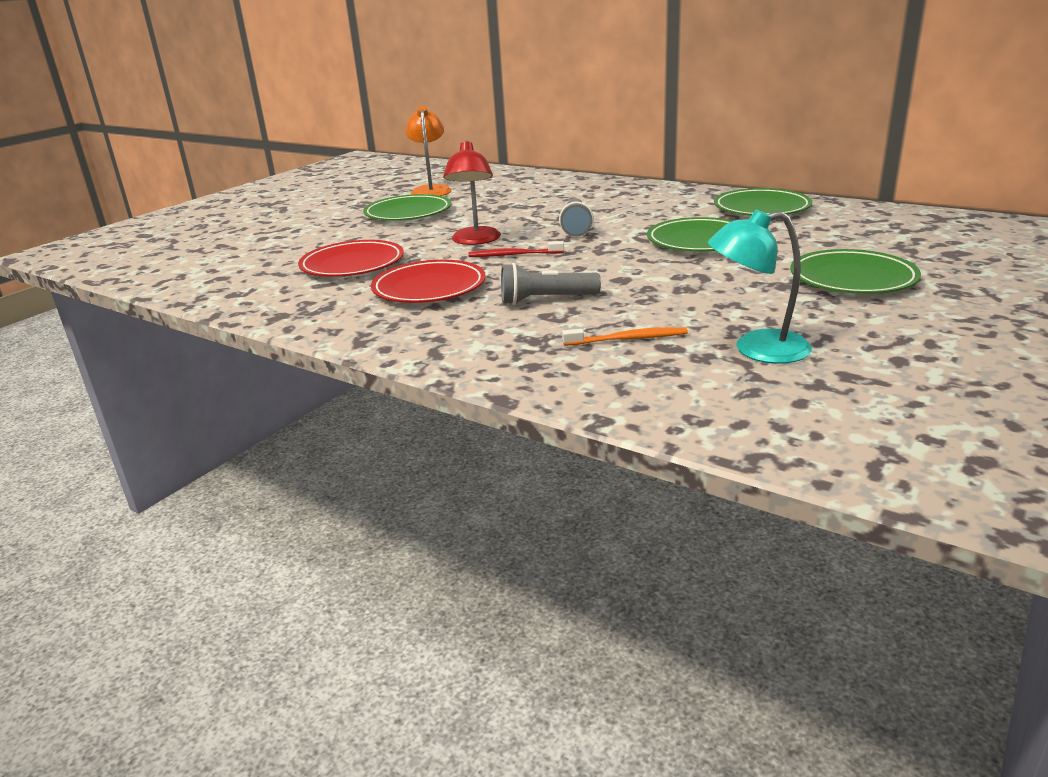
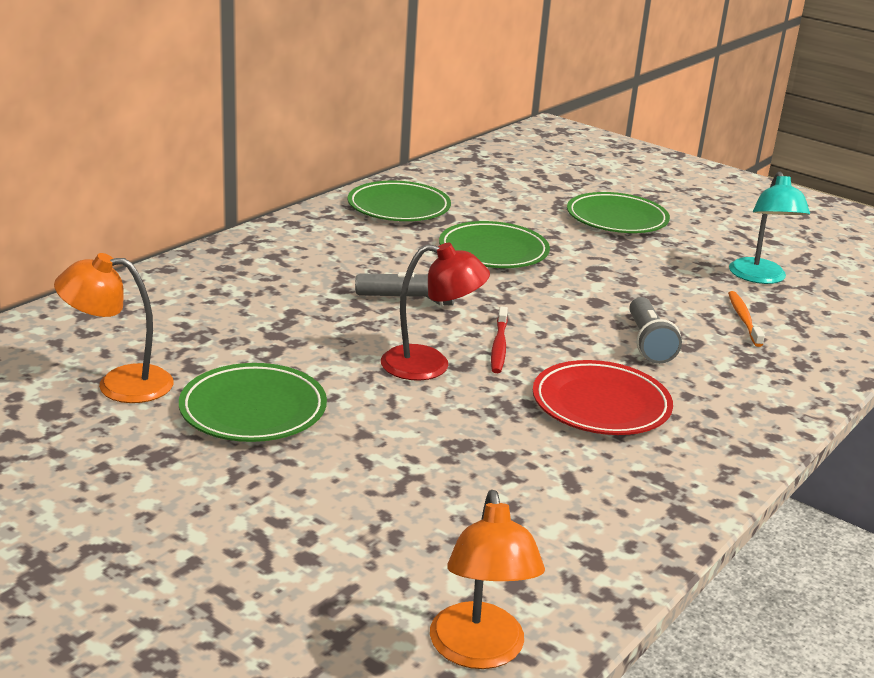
camera: 90 degrees left, 0 degrees up
(168, 274) = (479, 651): none -> orange lamp
(352, 264) = (495, 459): red plate -> none

